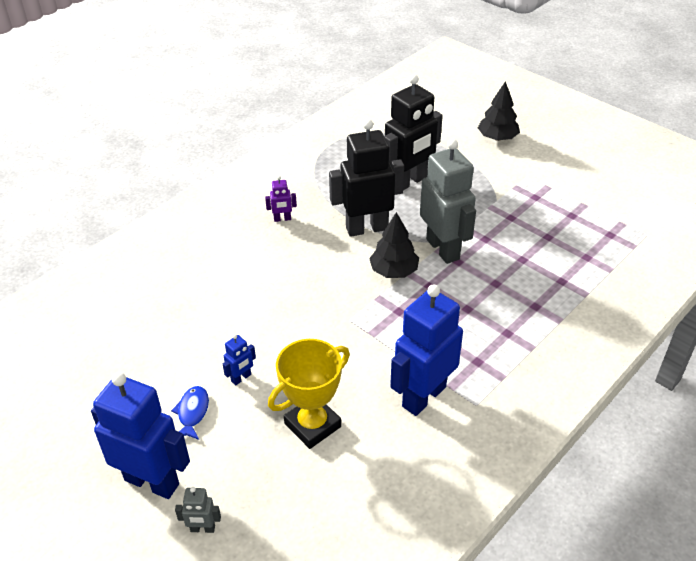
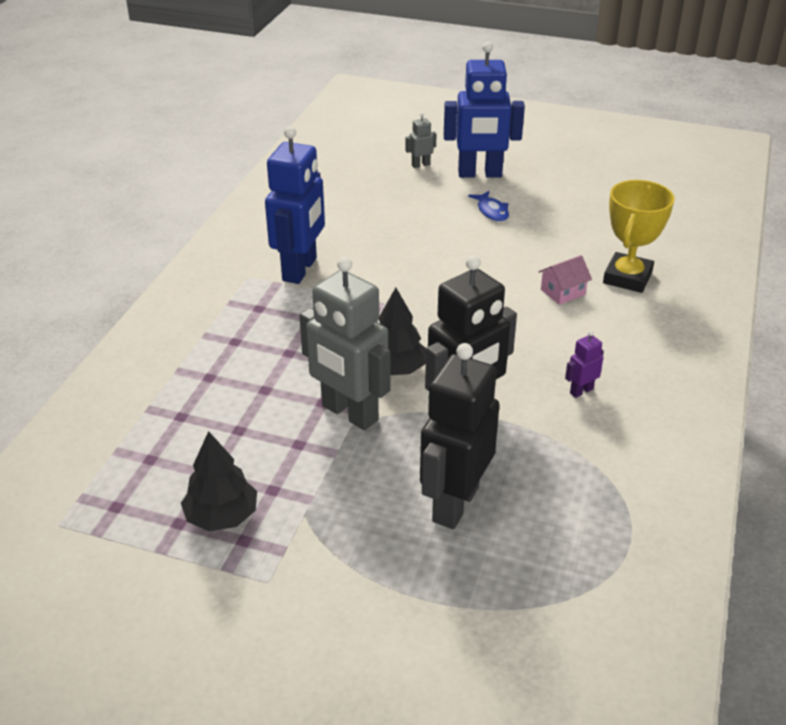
camera: 155 degrees right, 5 degrees down
(219, 296) = (563, 292): none -> pink house
(241, 378) = (474, 240): blue robot -> none
(312, 425) = (386, 229): yellow trophy -> yellow trophy (627, 277)
(497, 138) = (350, 662): black tree -> black tree (221, 516)

